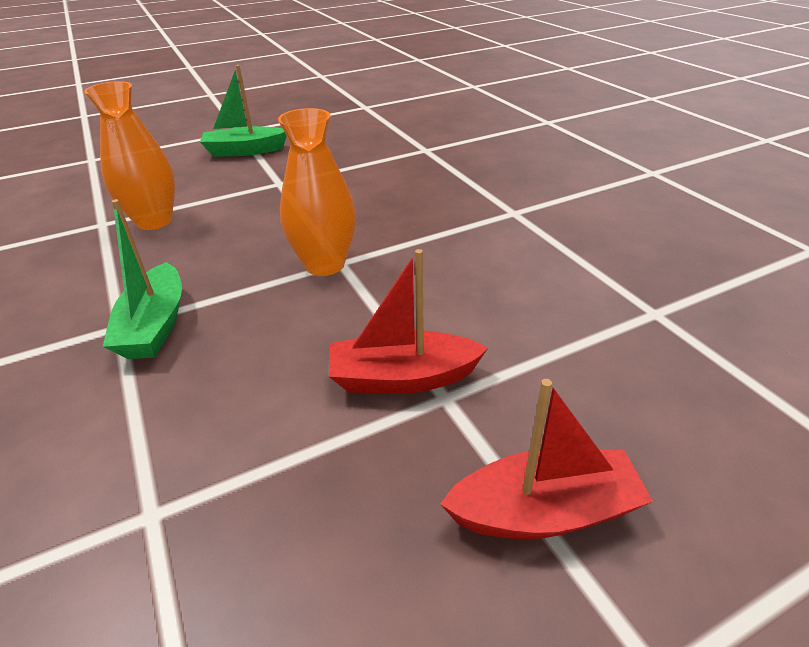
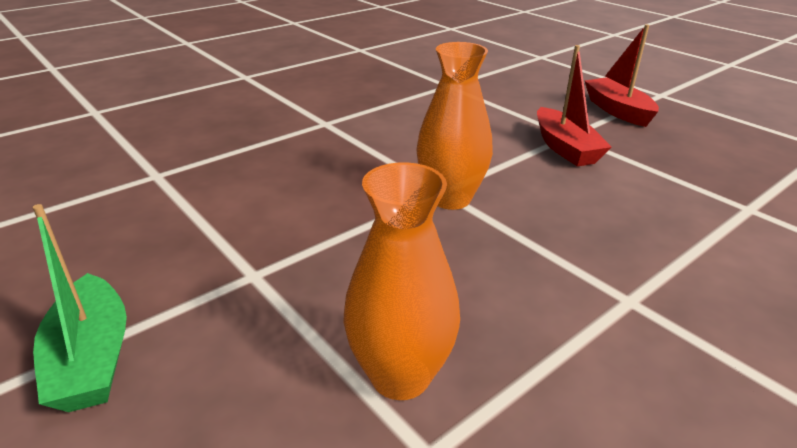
camera: 105 degrees left, 5 degrees down
(155, 326) = (608, 274): green boat -> none

